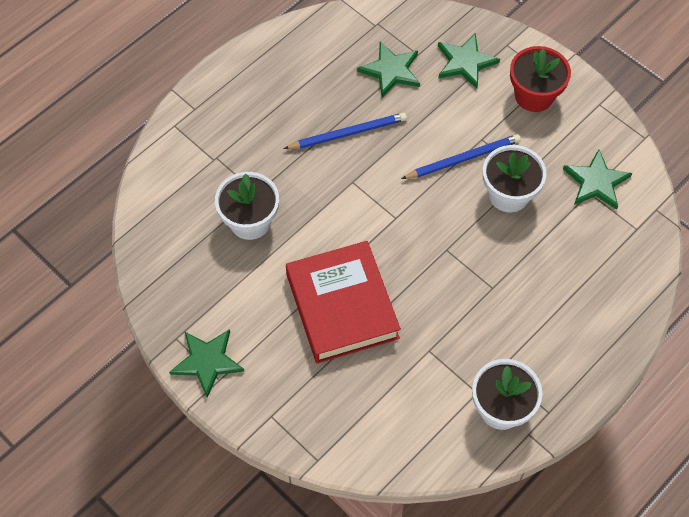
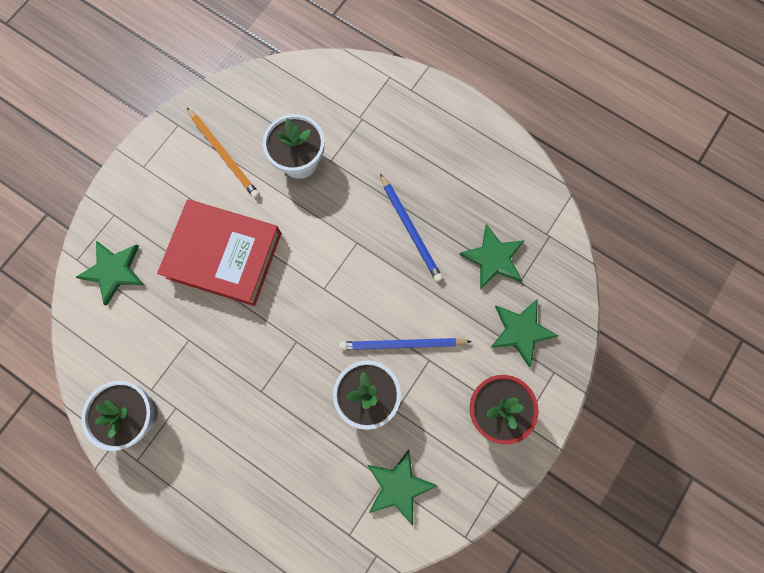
camera: 80 degrees right, 15 degrees up
(207, 361) = (158, 154): green star -> green star (113, 271)
(225, 294) = (224, 154): none -> orange pencil
(342, 306) = (224, 255): red book -> red book turned 45 degrees clockwise
(463, 159) = (402, 344): blue pencil -> blue pencil turned 120 degrees clockwise

